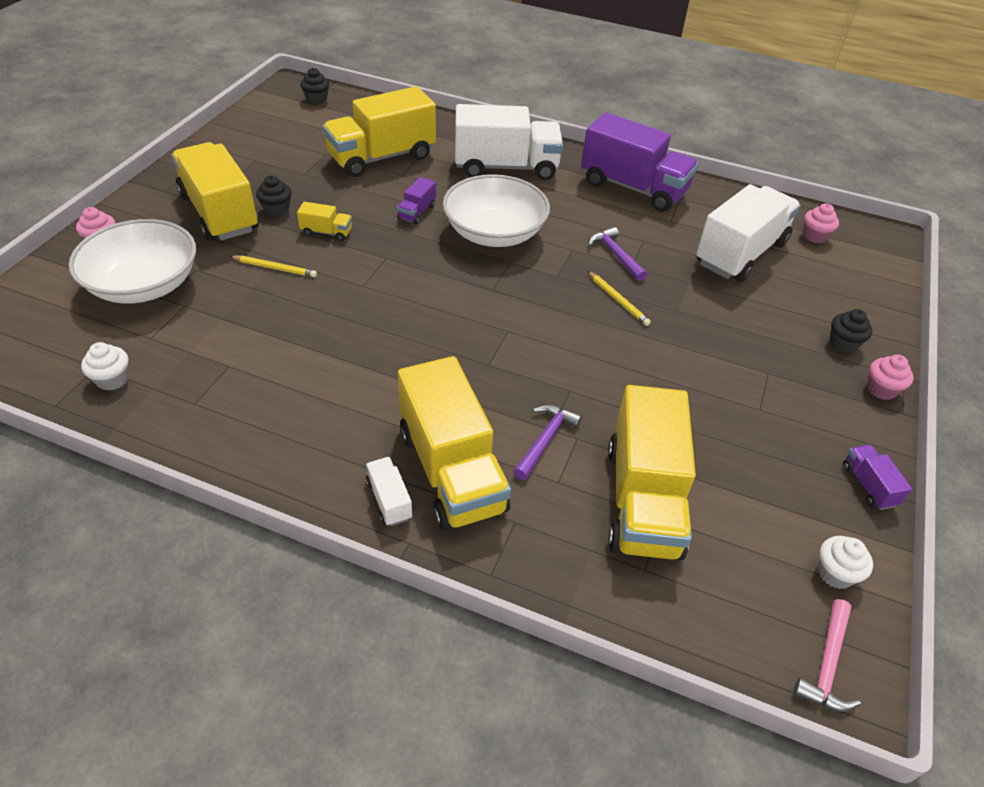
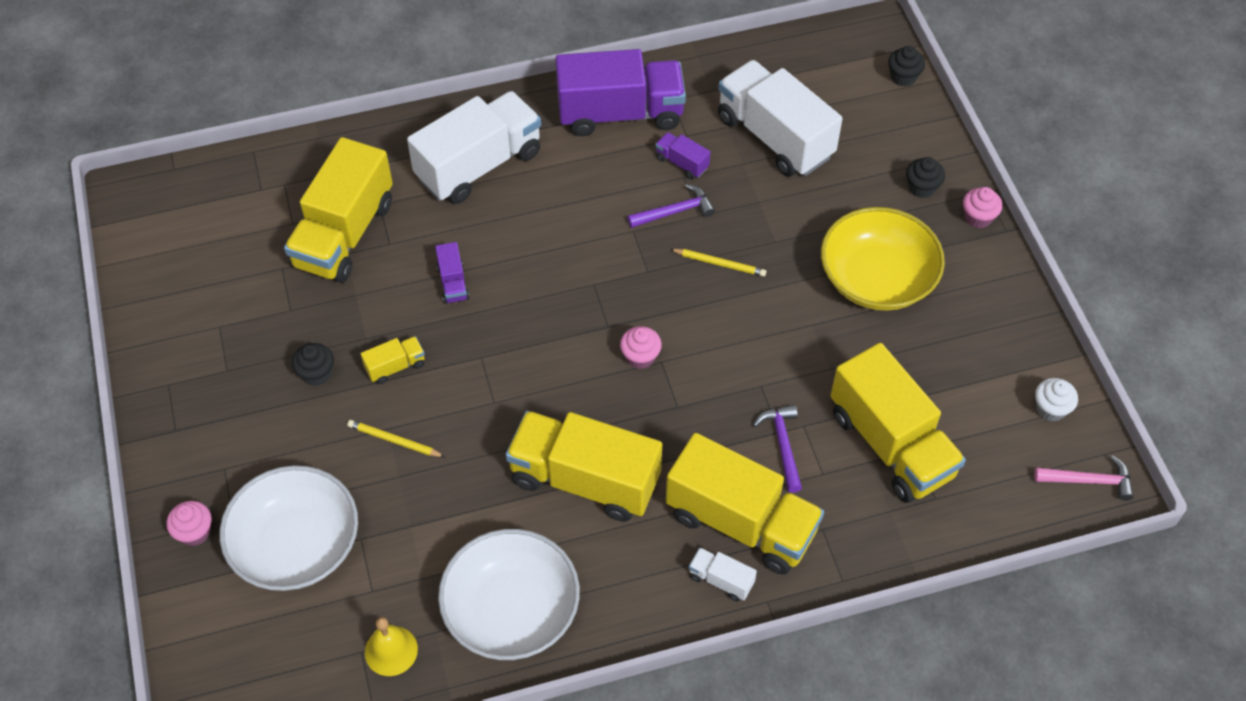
camera: 35 degrees left, 10 degrees up
(112, 379) = (391, 650): white cupcake -> yellow bell
(219, 213) = (265, 417): yellow truck -> yellow truck (585, 480)
(275, 268) = (394, 440): yellow pencil -> yellow pencil turned 135 degrees counterclockwise
(316, 99) = (183, 196): black cupcake -> black cupcake (903, 77)
(494, 233) = (548, 259): white bowl -> white bowl (511, 610)
(615, 255) = (675, 212): purple hammer -> purple hammer turned 135 degrees clockwise
(740, 253) = (775, 137): white truck -> white truck turned 45 degrees counterclockwise
(744, 379) = (877, 279): none -> yellow bowl
(814, 236) = (818, 72): pink cupcake -> pink cupcake (640, 357)
(827, 664) = (1088, 481): pink hammer -> pink hammer turned 75 degrees counterclockwise
(868, 485) = (1025, 318): purple truck -> purple truck (682, 163)

